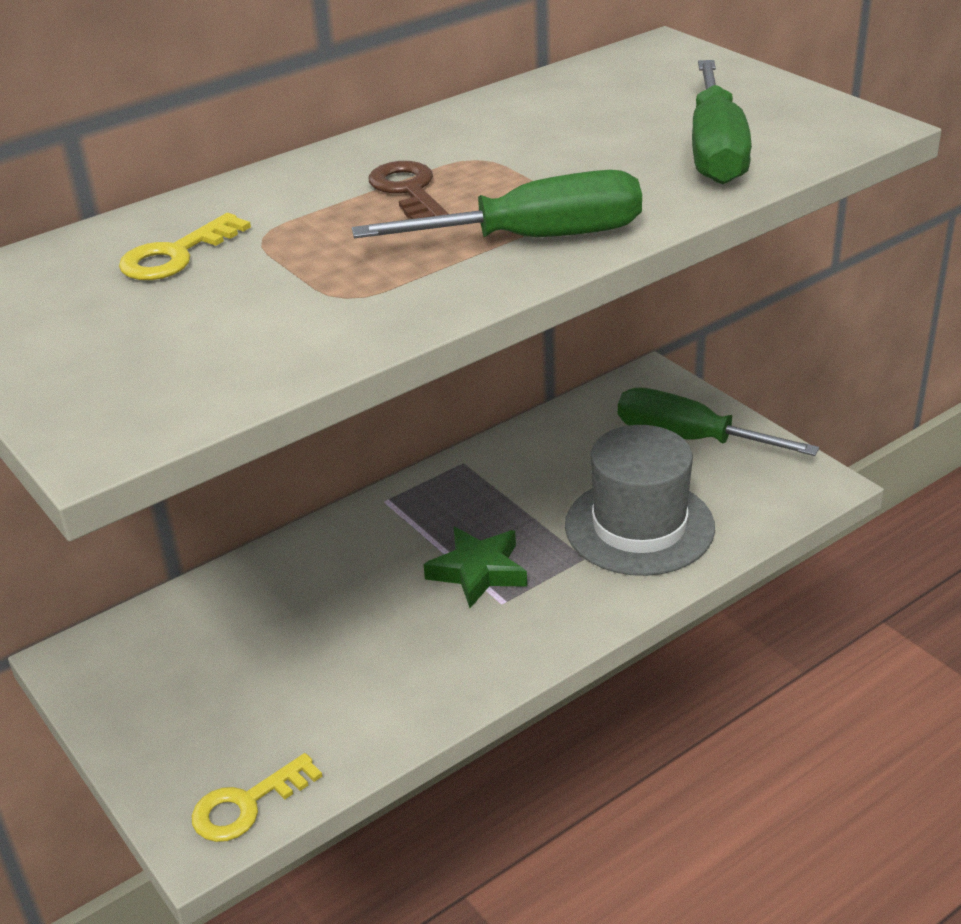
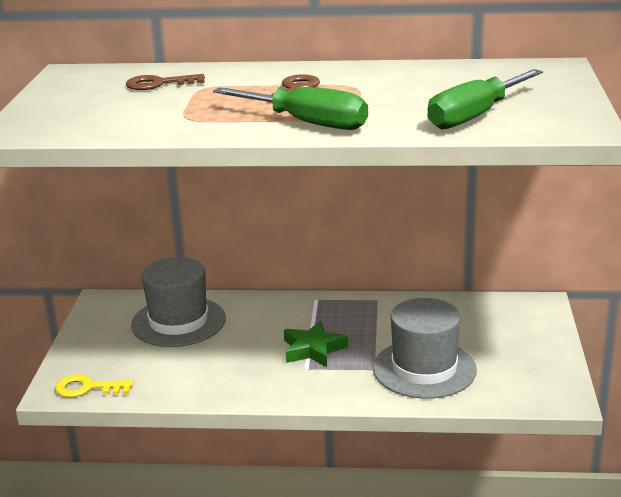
camera: 40 degrees right, 10 degrees down
(176, 255) = (159, 84): yellow key -> brown key
(241, 630) = (178, 322): none -> grey hat
(689, 438) = (517, 342): green screwdriver -> none

